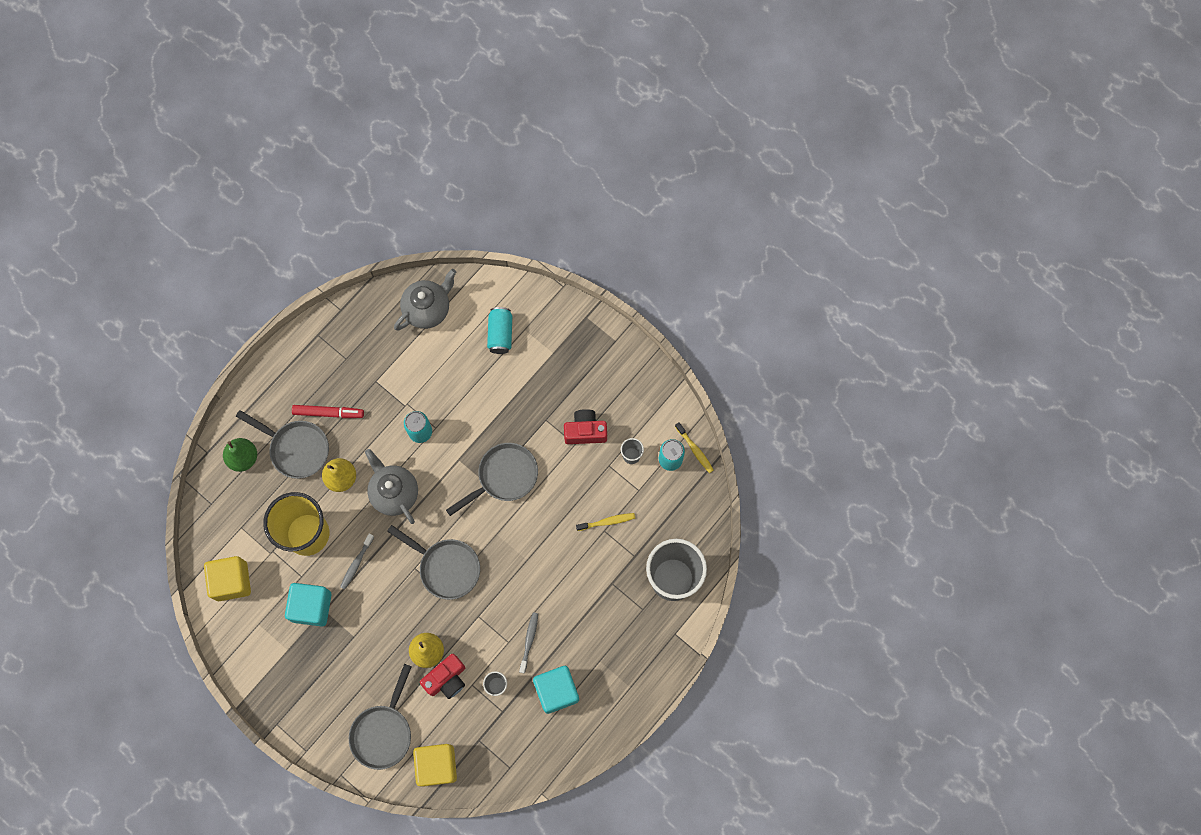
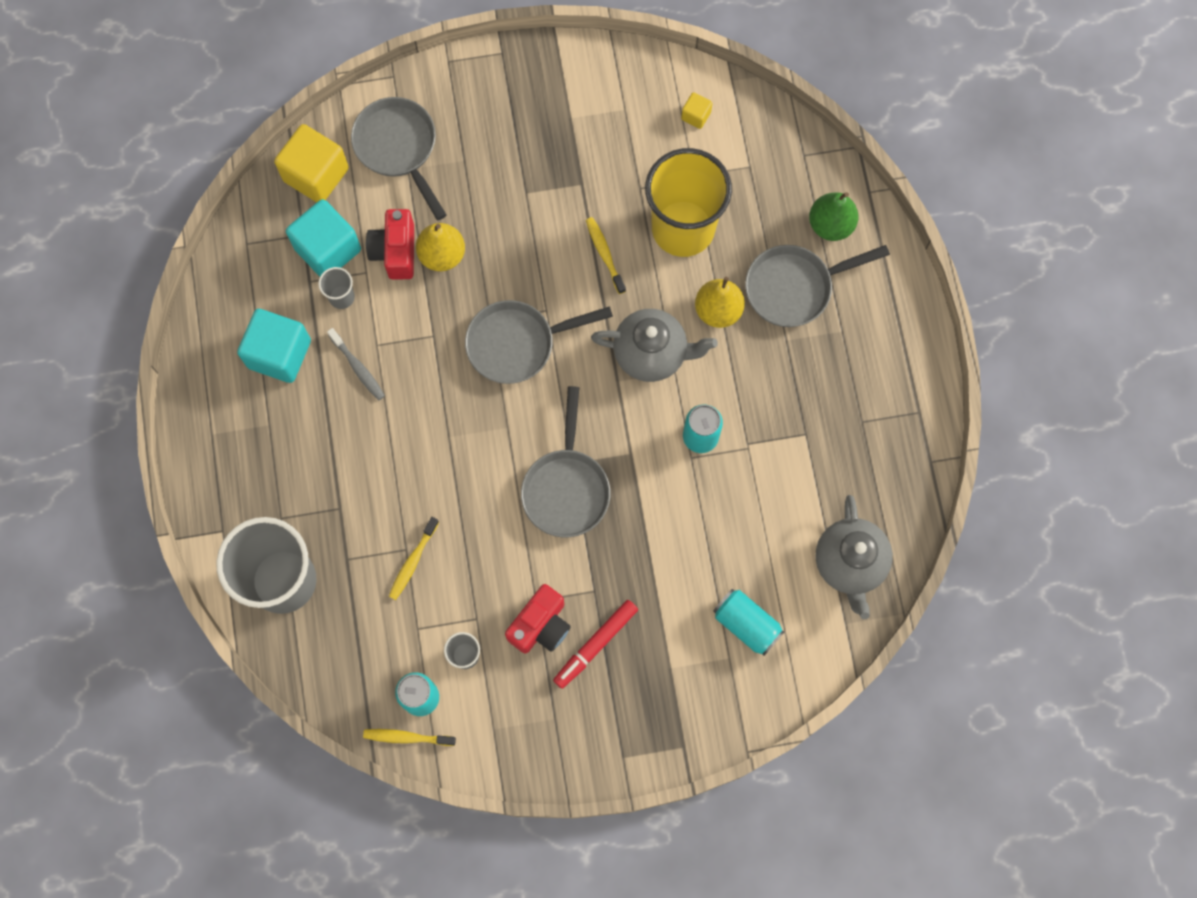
camera: 130 degrees right, 0 degrees up
(232, 581) = (696, 115): yellow cube -> yellow cube, size x0.47
(311, 607) = (596, 174): turquoise cube -> turquoise cube (328, 249)
(328, 413) = (809, 353): red marker -> red marker (596, 645)
(356, 563) = (604, 254): grey toothbrush -> yellow toothbrush

